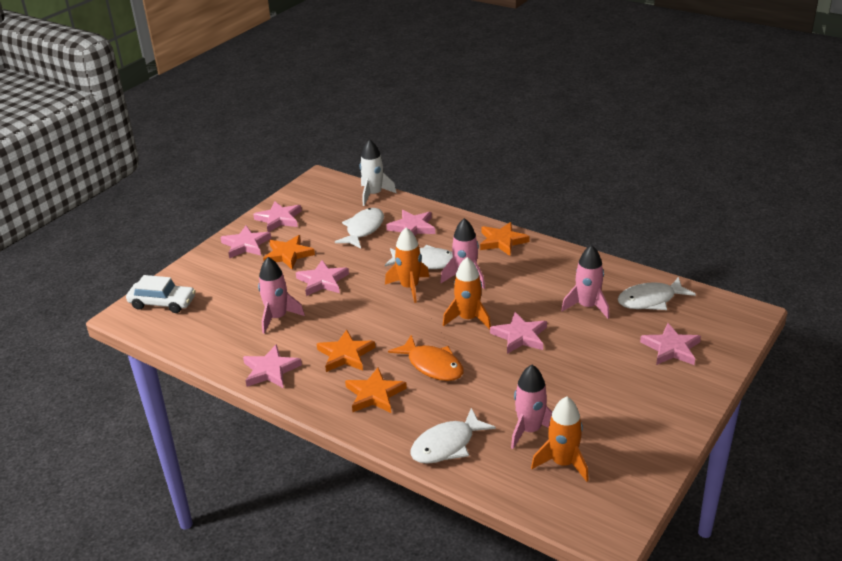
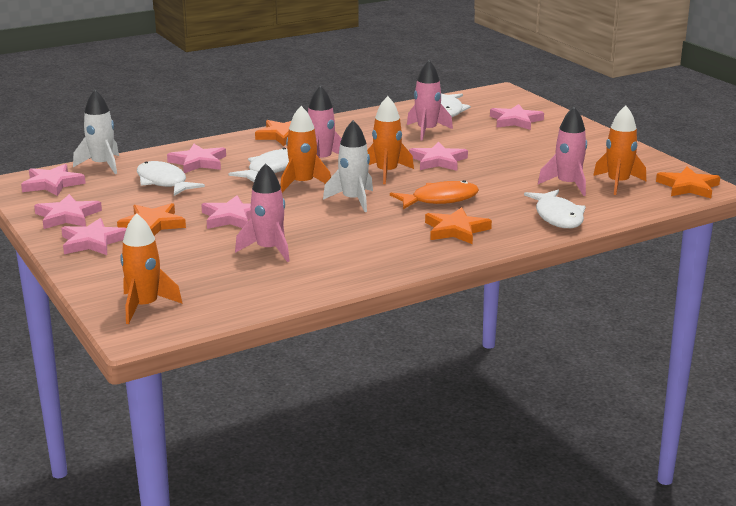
camera: 65 degrees left, 10 degrees down
(162, 303) = (145, 306): white car -> orange rocket
(270, 370) = (360, 268): pink star -> pink star (52, 184)
(345, 354) = (378, 230): orange star -> orange star (688, 187)
(396, 322) = (353, 200): none -> white rocket

